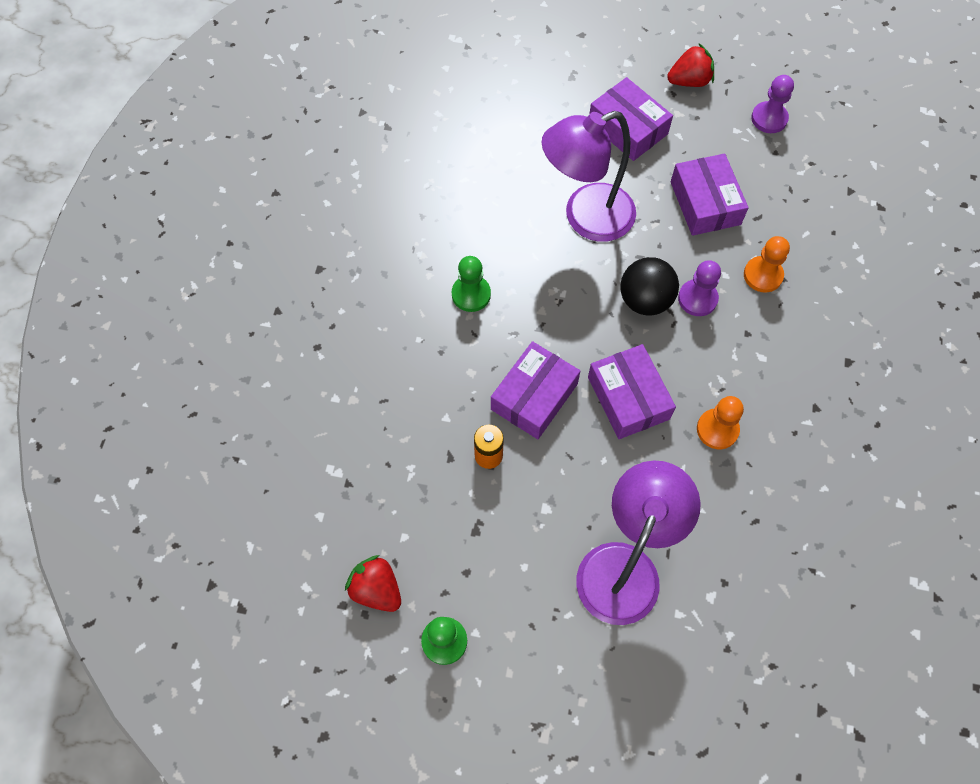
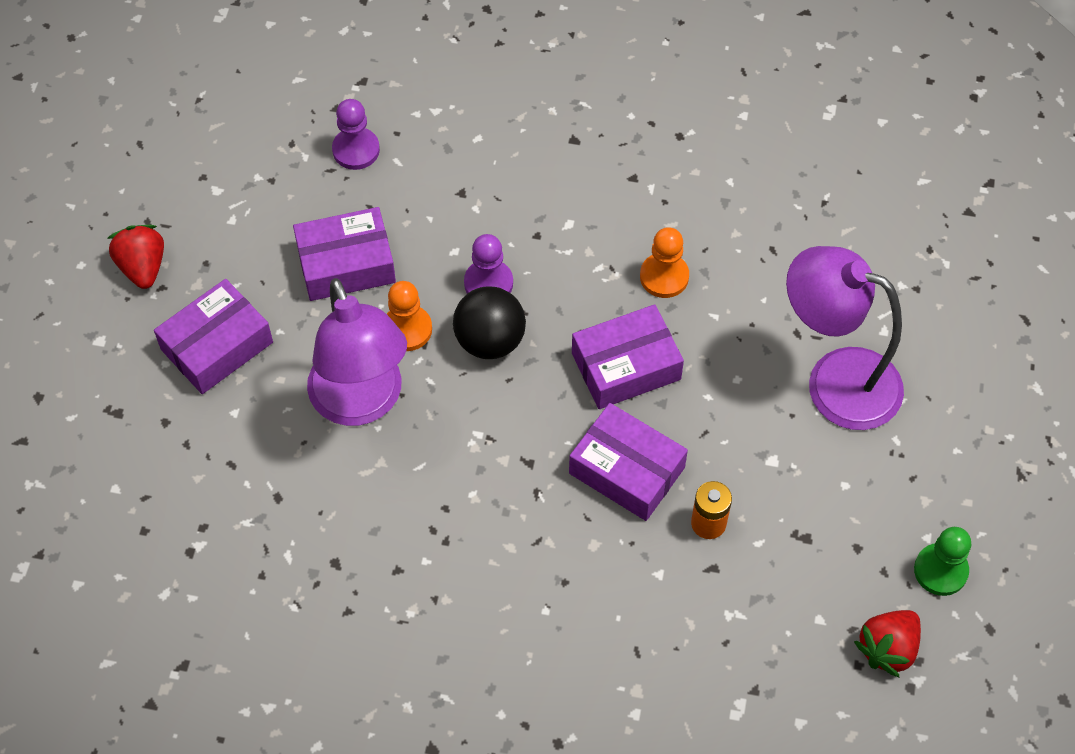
camera: 90 degrees left, 5 degrees down
(471, 294) = (478, 545): green pawn -> none
(763, 275) = (456, 212): orange pawn -> orange pawn (407, 329)
(769, 119) = (217, 181): purple pawn -> purple pawn (356, 150)

